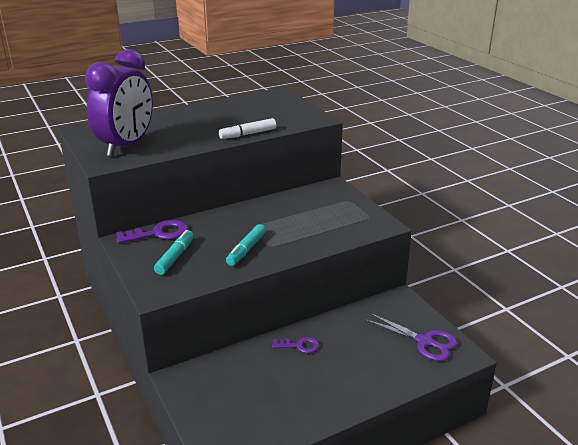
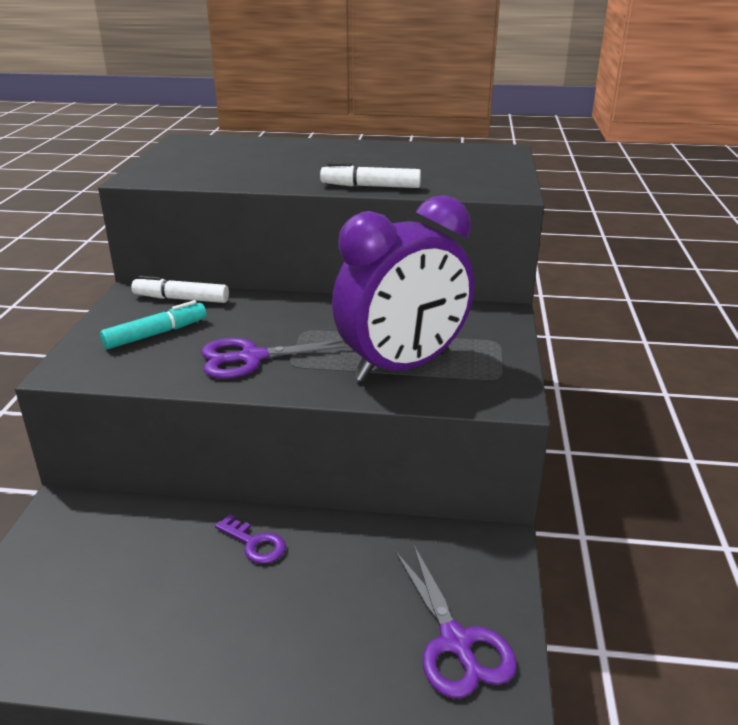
camera: 35 degrees right, 0 degrees up
(127, 146) = (199, 166): purple clock -> purple clock (403, 367)
(158, 233) = (181, 299): purple key -> white marker
(246, 250) = (252, 358): turquoise marker -> purple scissors

